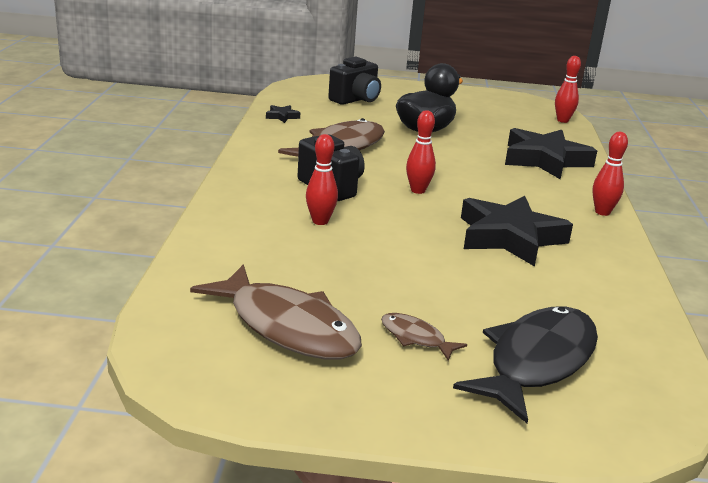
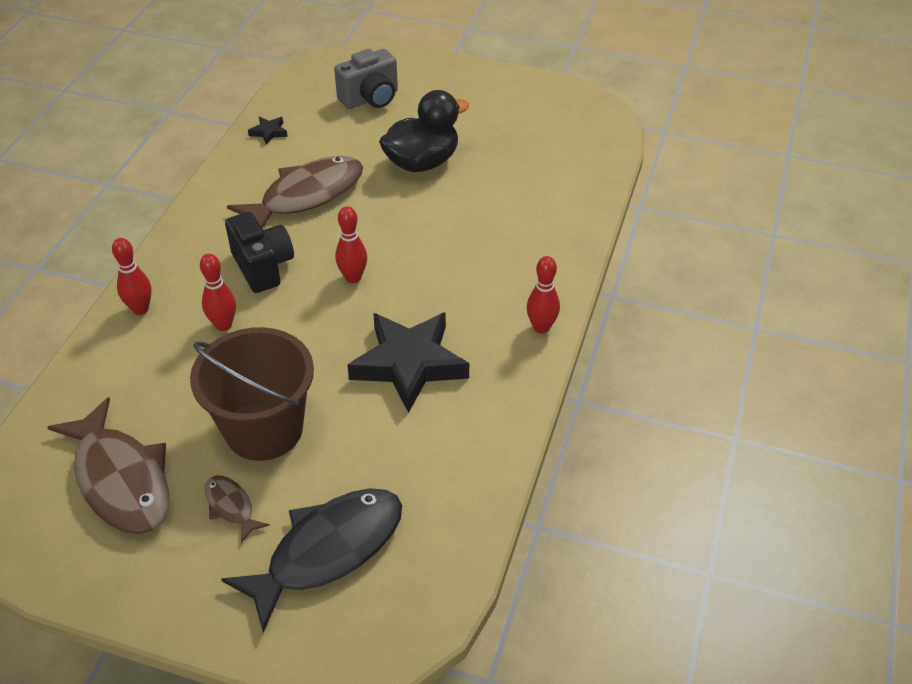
camera: 15 degrees right, 20 degrees up
(356, 100) = (370, 99): black camera -> grey camera
(408, 284) = (264, 429): none -> brown bucket
(545, 160) = (533, 226): black star -> none
(562, 120) = (606, 146): red bowling pin -> red bowling pin (140, 309)

